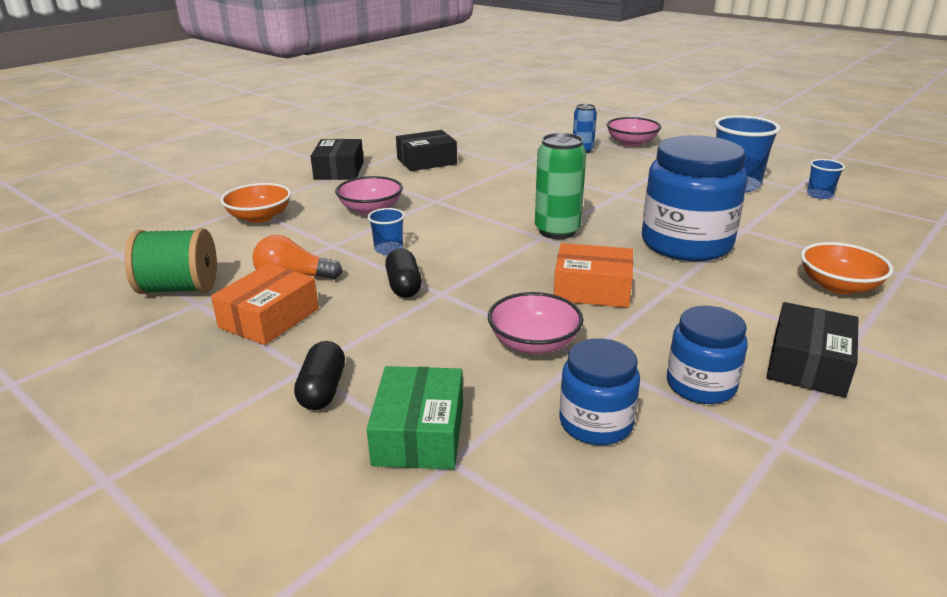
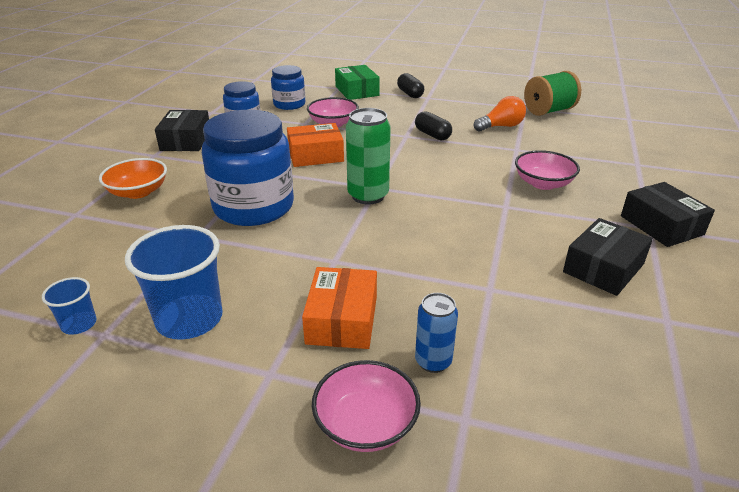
camera: 155 degrees right, 5 degrees up
(259, 217) = (608, 158): orange bowl -> none
(269, 318) = (477, 109): orange box -> orange box (342, 320)
(388, 249) = (475, 154): blue cup -> none

